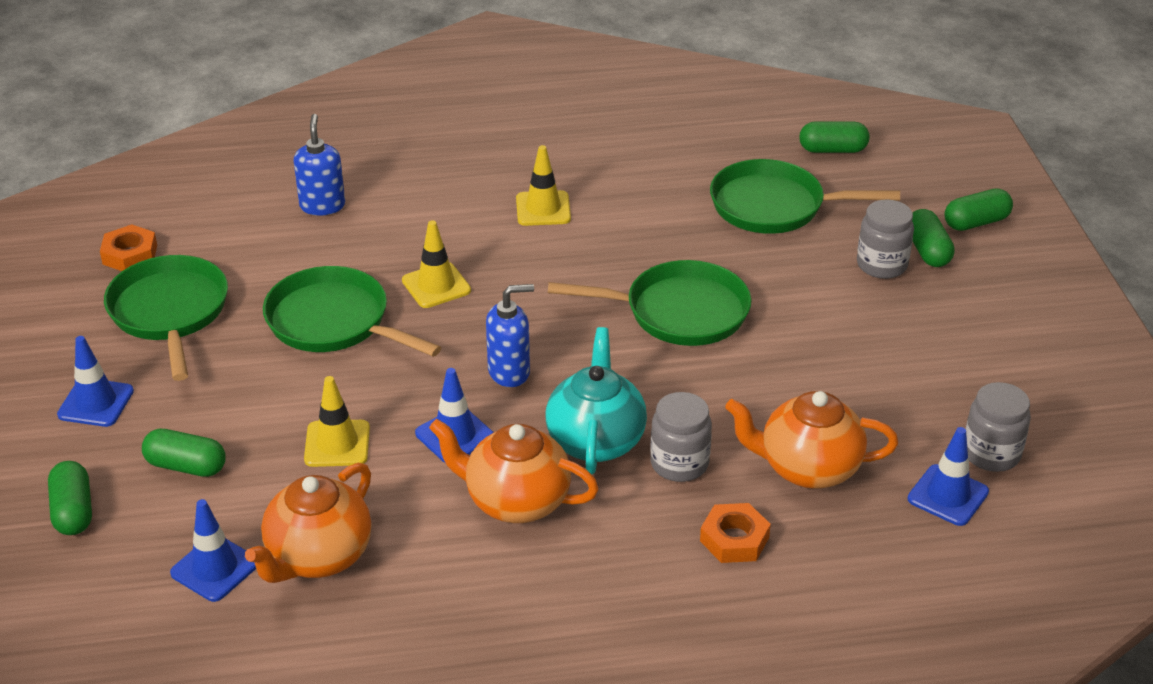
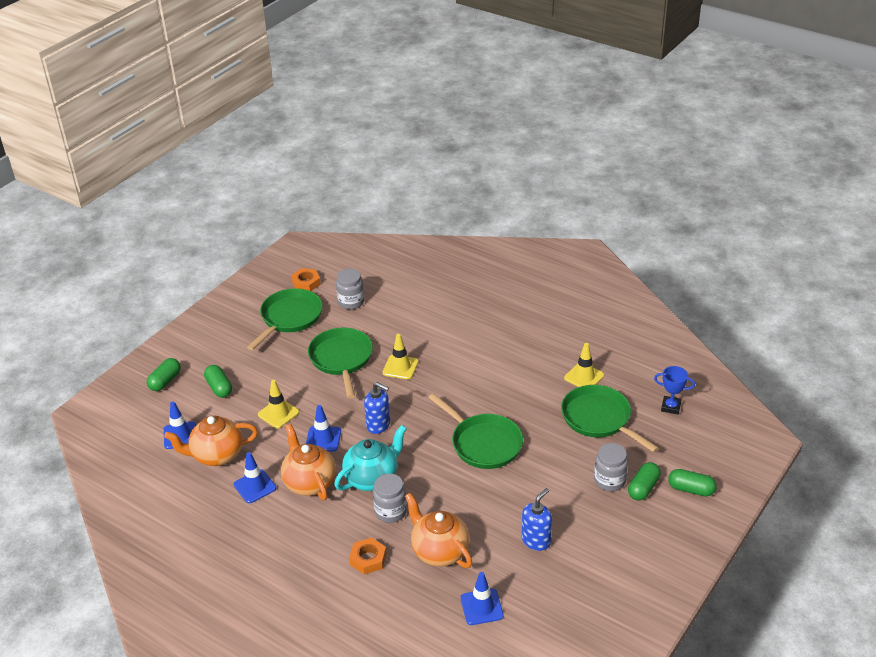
camera: 45 degrees right, 0 degrees up
(96, 403) = (221, 341): blue traffic cone -> blue traffic cone (255, 486)
(322, 206) = (403, 302): blue soap dispenser -> blue soap dispenser (536, 540)
(543, 209) = (491, 357): yellow traffic cone -> yellow traffic cone (584, 377)
(832, 150) = (671, 407): green capsule -> blue trophy
(991, 454) = (529, 603): grey jar -> grey jar (351, 302)

